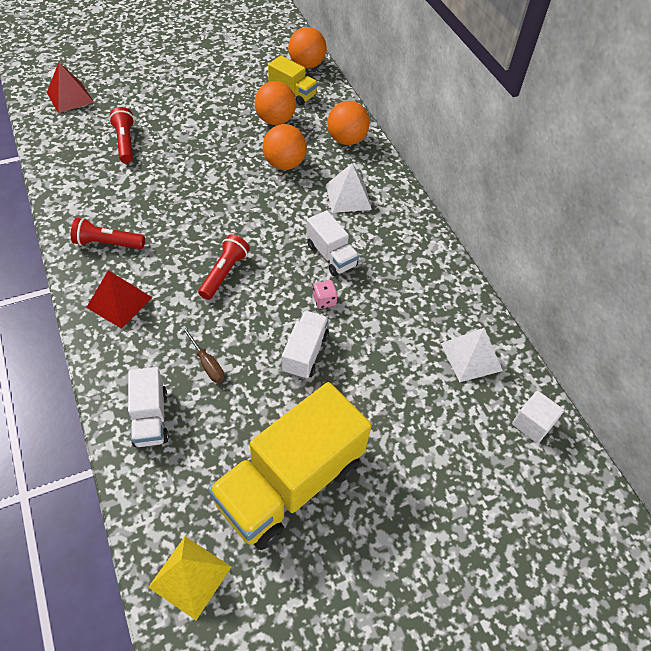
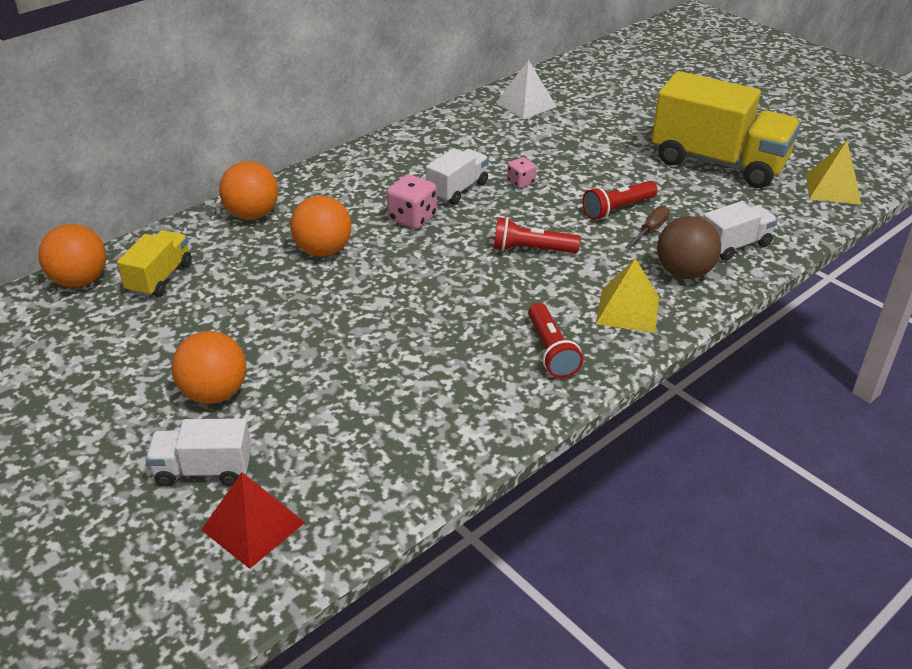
camera: 105 degrees left, 15 degrees down
(119, 302) = (628, 310): red pyramid -> yellow pyramid
(125, 142) = (346, 408): red flashlight -> red flashlight (617, 209)
(138, 360) = (684, 272): none -> brown ball
(275, 120) = (232, 278): orange ball -> orange ball (215, 393)
(302, 218) = (412, 218): none -> pink dice
(305, 353) = (591, 180): white truck -> white truck (204, 470)
(348, 197) = (359, 195): white pyramid -> none
(532, 424) = (569, 76): white cube -> none

